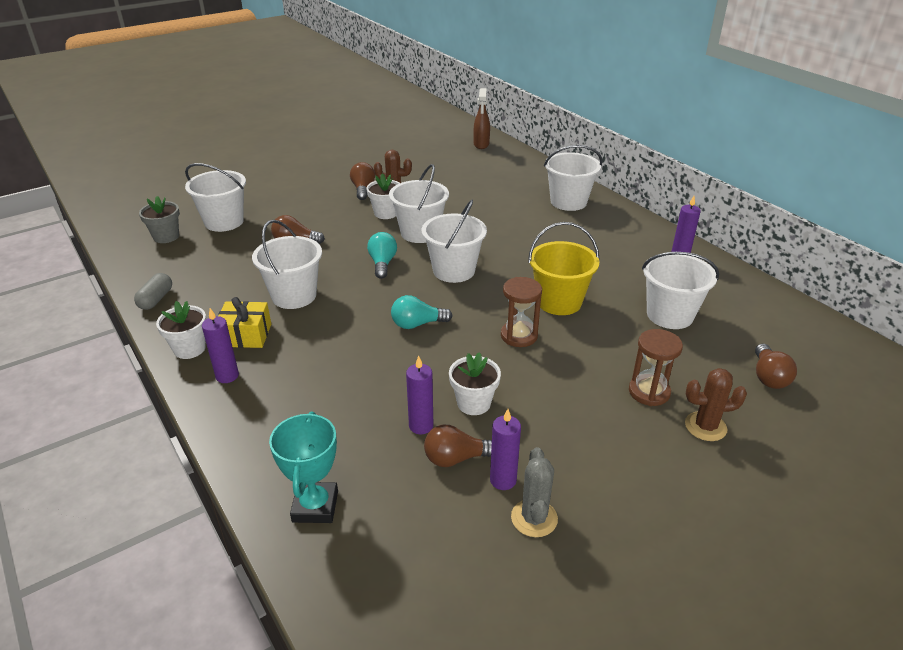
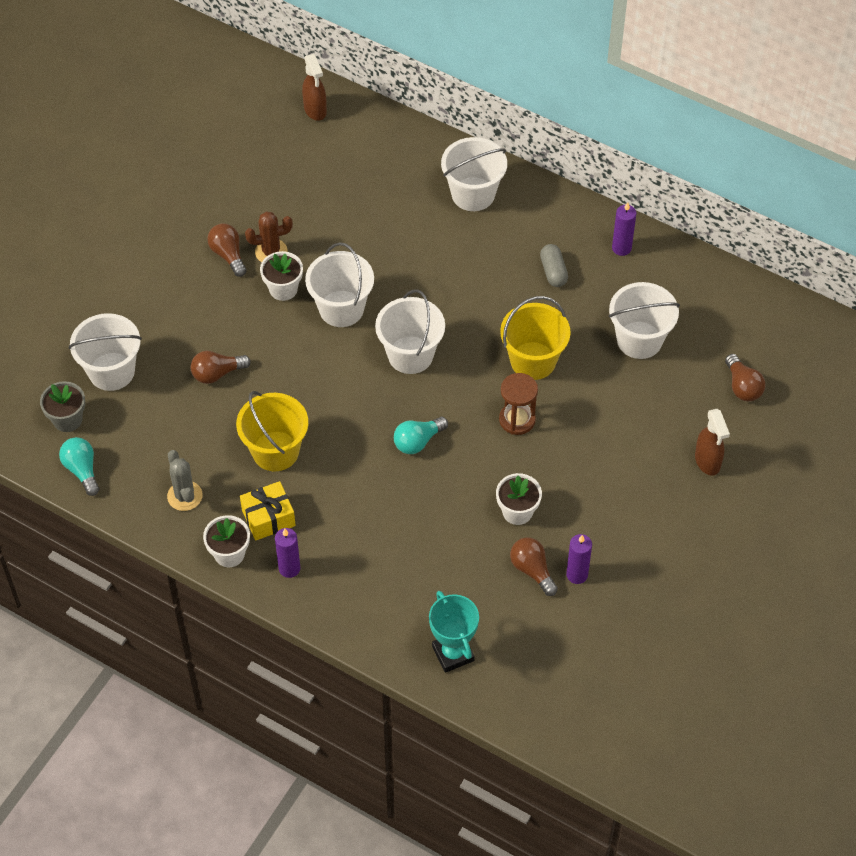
camera: 25 degrees left, 20 degrees up
(156, 299) = (141, 509): grey capsule -> grey capsule (553, 271)
(294, 296) = (275, 451): white bucket -> yellow bucket
(382, 263) = (332, 372): turquoise light bulb -> turquoise light bulb (82, 470)
(421, 426) = (487, 551): purple candle -> none
(456, 458) = (532, 570): brown light bulb -> brown light bulb turned 90 degrees clockwise
(534, 518) = (614, 597): grey cactus -> grey cactus (185, 496)
(649, 392) = (652, 442): brown hourglass -> none
(705, 426) = (707, 462): brown cactus -> brown spray bottle

